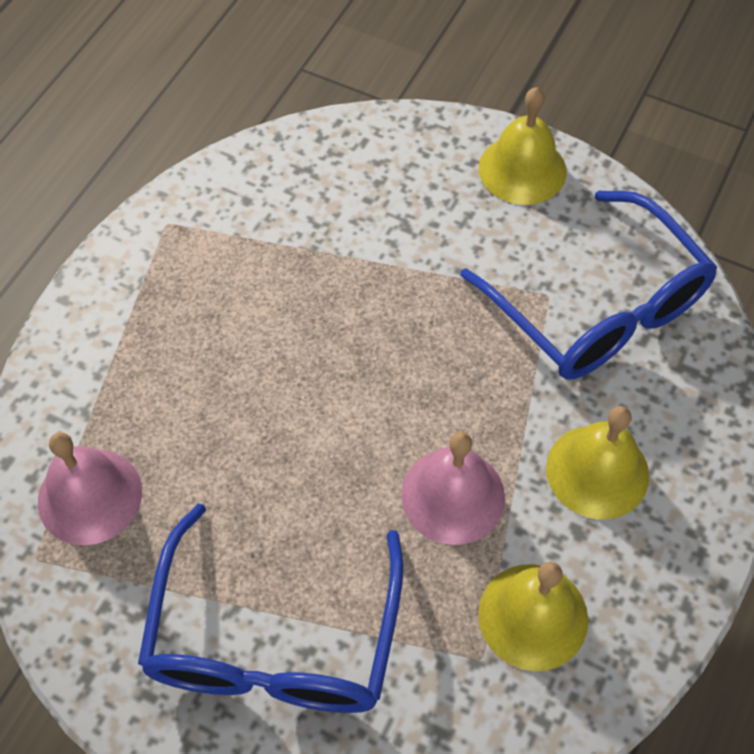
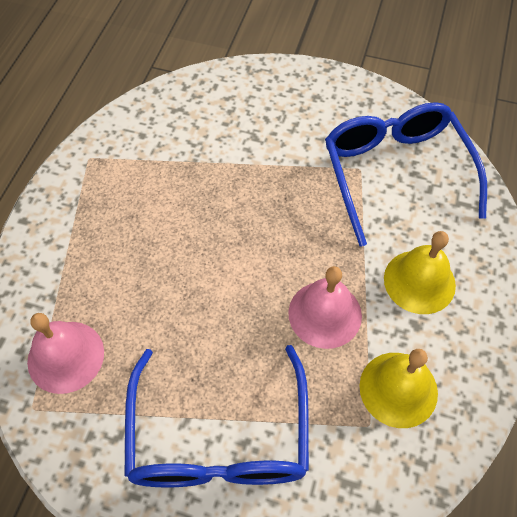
camera: 10 degrees left, 0 degrees up
(522, 169) = (325, 90): yellow bell -> none
(598, 308) = (395, 172): blue glasses -> blue glasses turned 150 degrees counterclockwise

